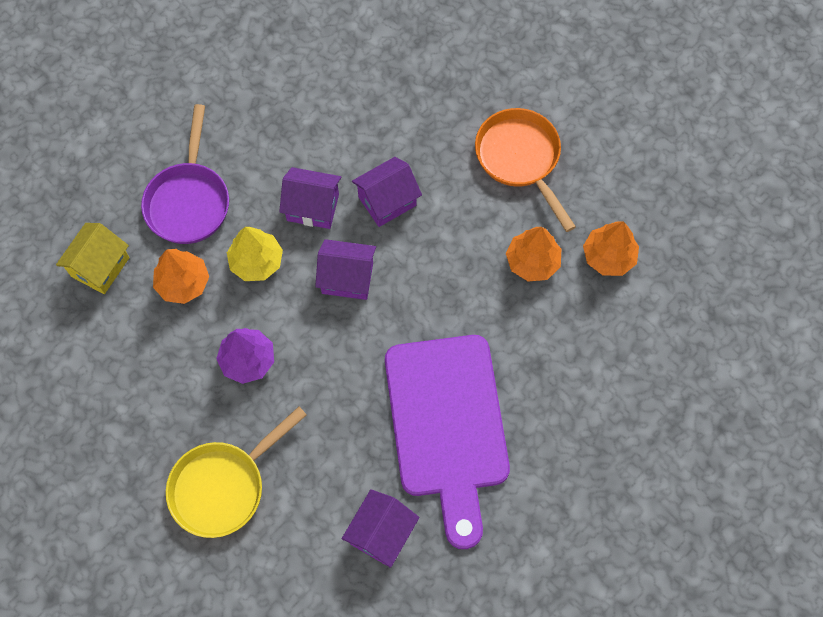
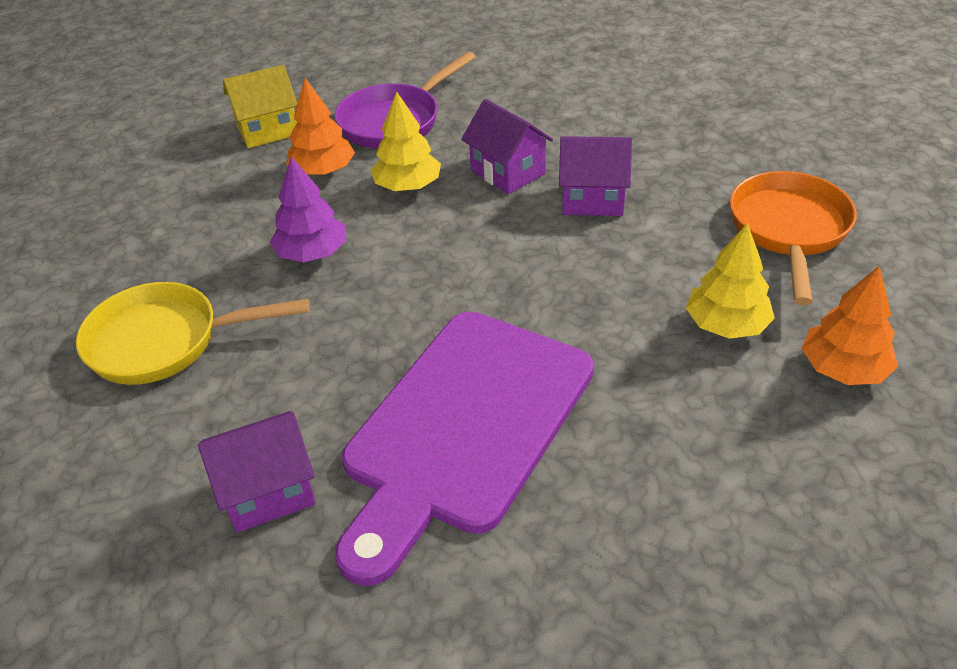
camera: 40 degrees right, 25 degrees down
(347, 278) = (485, 239): purple house -> none
(532, 261) = (726, 325): orange tree -> yellow tree

